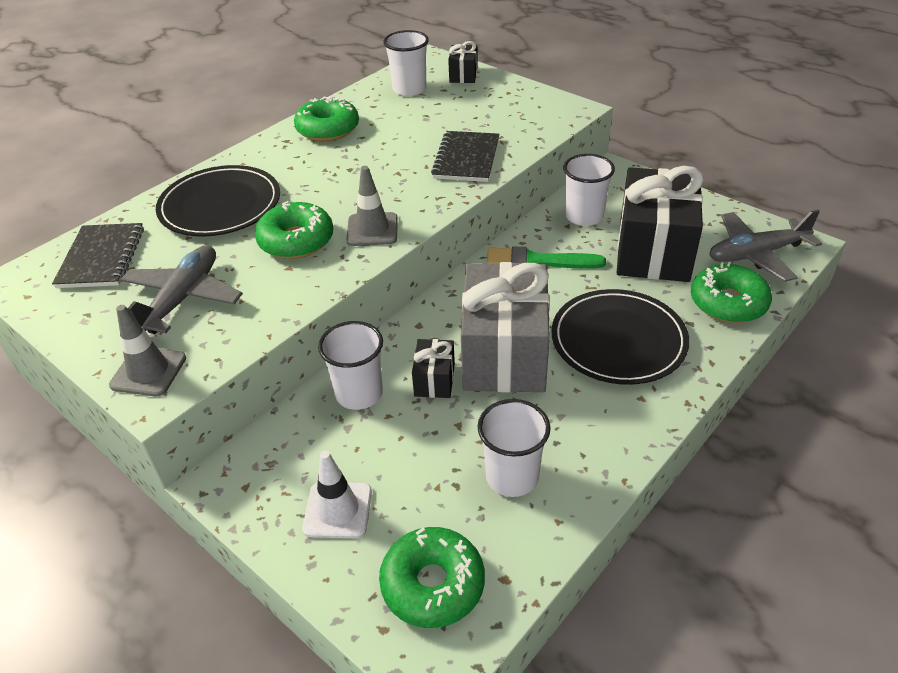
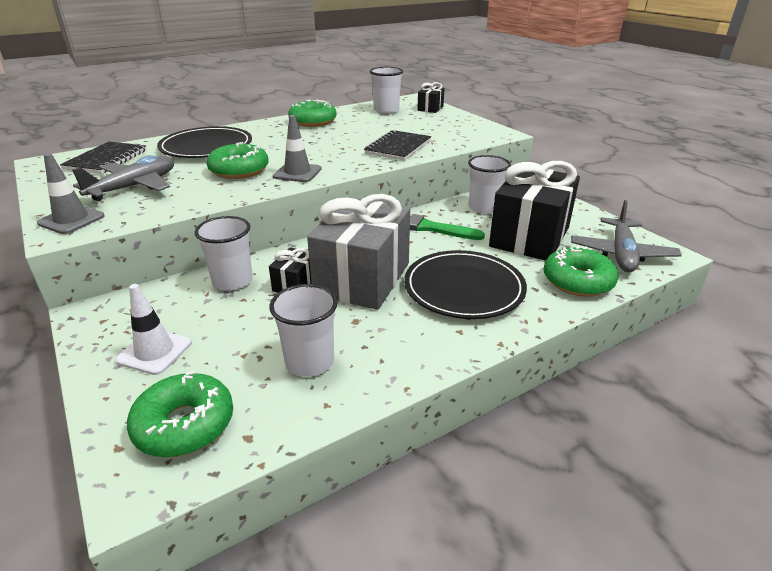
camera: 15 degrees right, 10 degrees down
(756, 254) = (621, 254): grey plane -> grey plane turned 75 degrees counterclockwise

